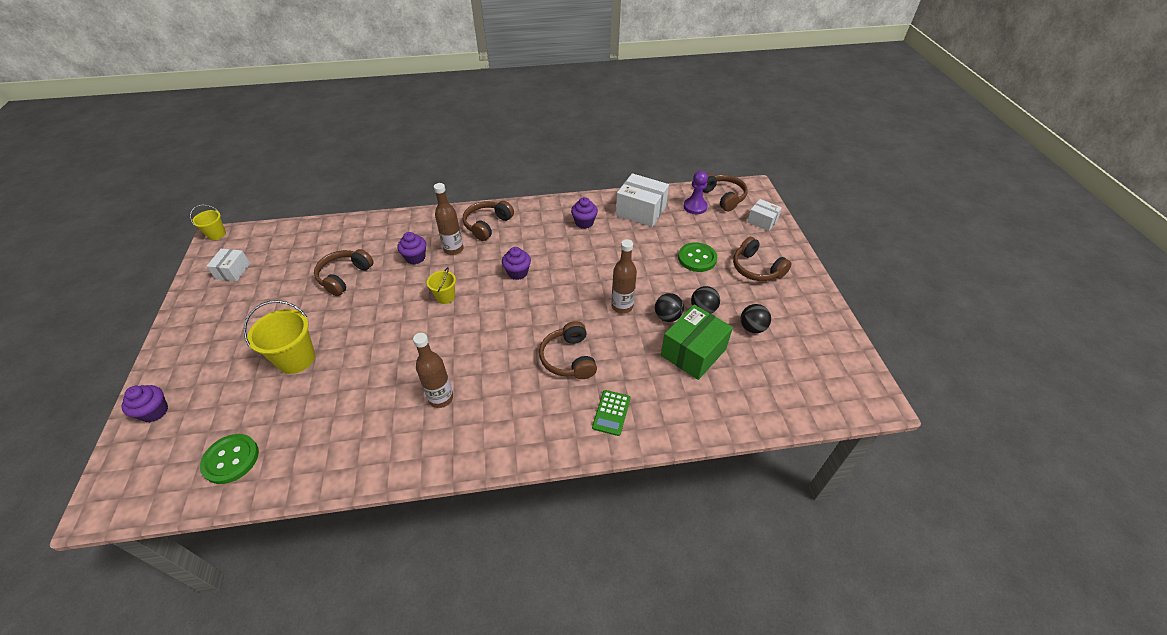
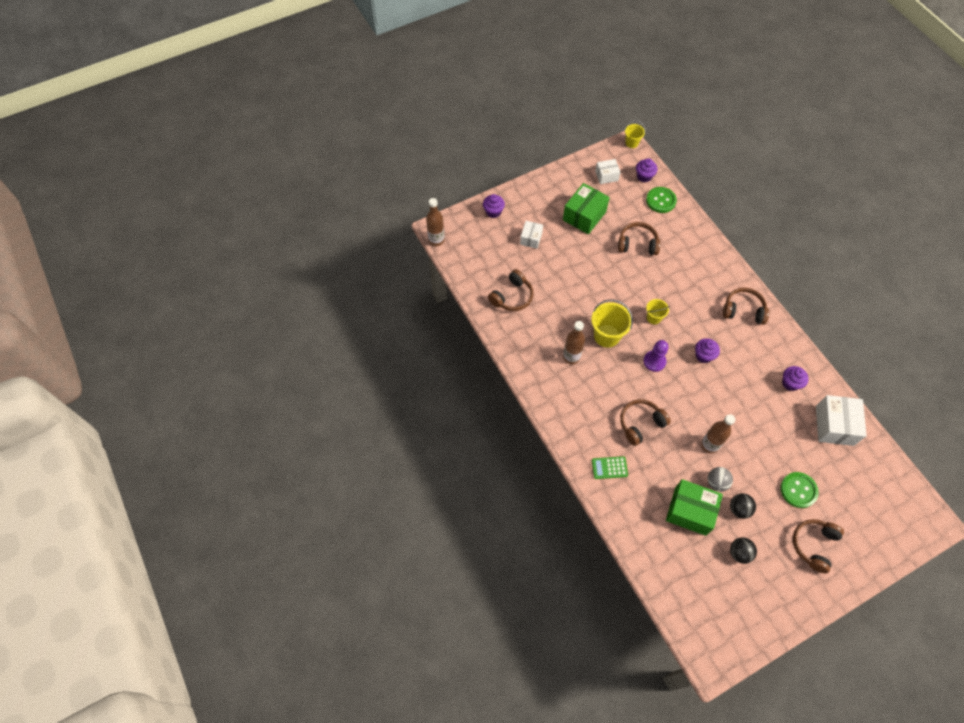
camera: 70 degrees right, 15 degrees up
(231, 459) = (484, 269): green button -> green button (661, 200)
(263, 311) = (584, 216): none -> green box
(296, 359) = (559, 258): yellow bucket -> yellow bucket (606, 336)
(415, 258) = (680, 278): purple cupcake -> purple cupcake (644, 176)
(453, 249) = (703, 299): brown bottle -> brown bottle (436, 240)
(667, 317) = (716, 482): black ball -> grey ball
(695, 207) = (870, 472): purple pawn -> purple pawn (654, 361)
(723, 197) = (902, 495): brown headphones -> brown headphones (512, 296)
(762, 221) = (886, 540): white box -> white box (531, 238)

